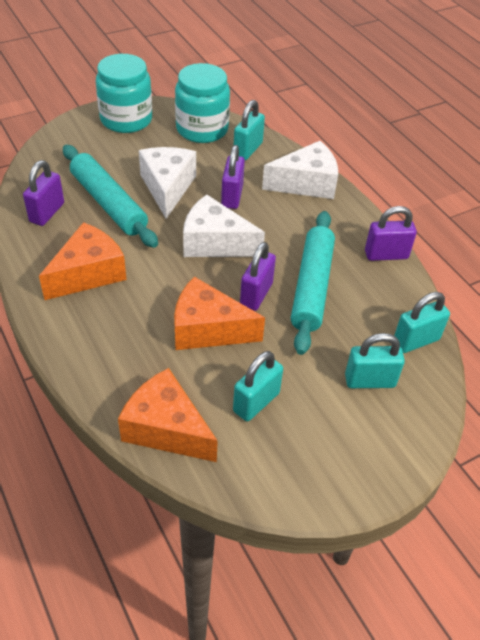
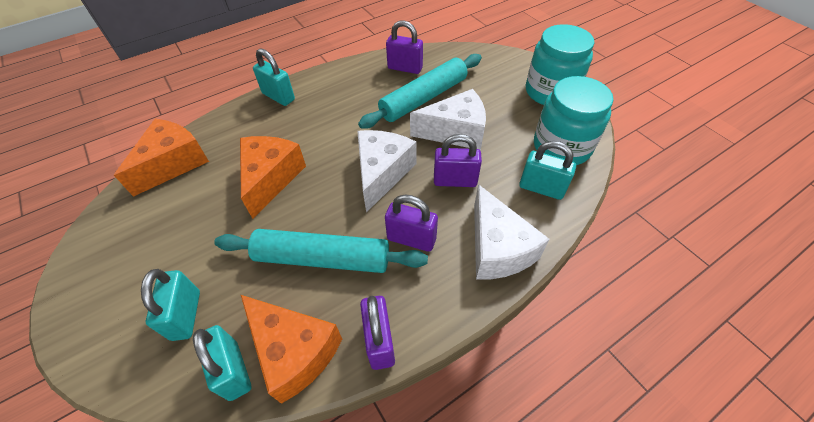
camera: 90 degrees right, 5 degrees up
(88, 273) = (337, 100): orange cheese -> orange cheese (294, 351)
(256, 294) = (312, 210): purple padlock -> purple padlock (411, 239)
(256, 402) = (183, 218): turquoise padlock -> turquoise padlock (278, 97)

